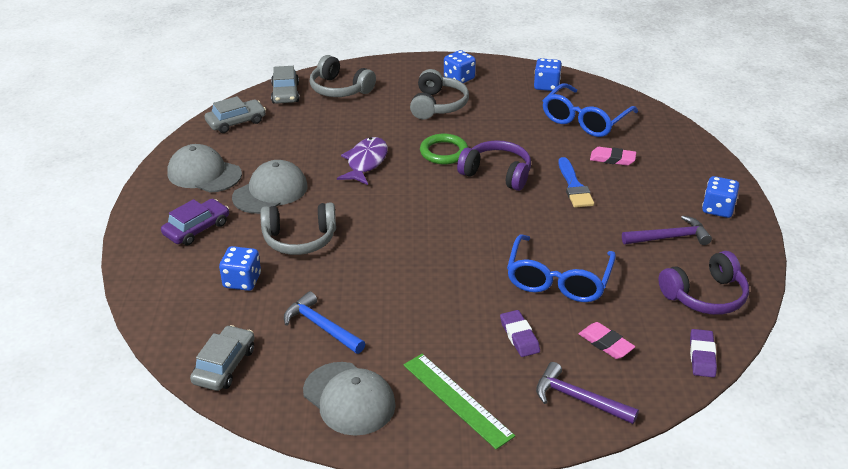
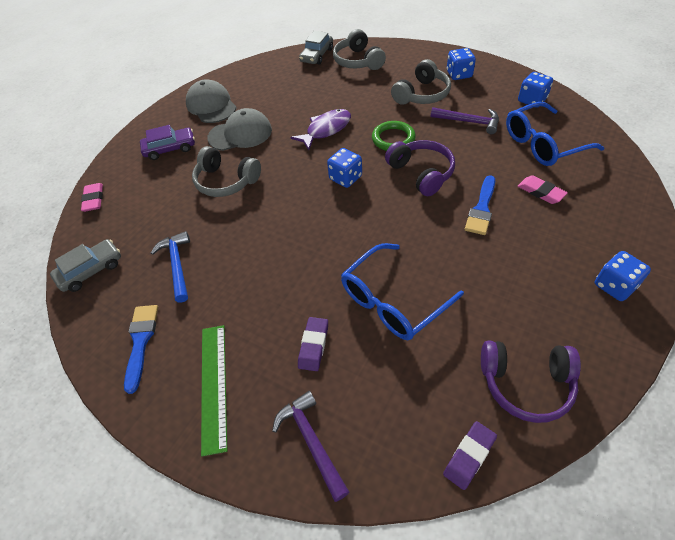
camera: 35 degrees right, 15 degrees up
(236, 122) = (265, 70): grey car -> none
(242, 281) = (161, 202): blue dice -> blue dice (345, 178)
(349, 398) = (141, 341): grey cap -> blue brush
(606, 343) = (383, 391): pink eraser -> pink eraser (94, 199)
(669, 237) = (536, 298): purple hammer -> purple hammer (468, 122)

